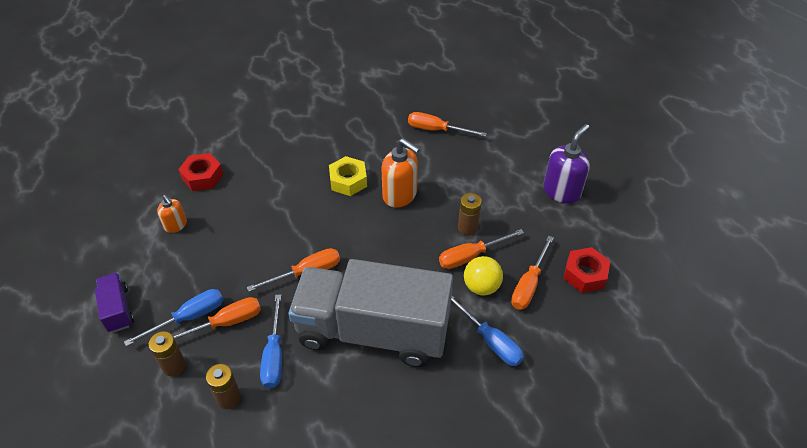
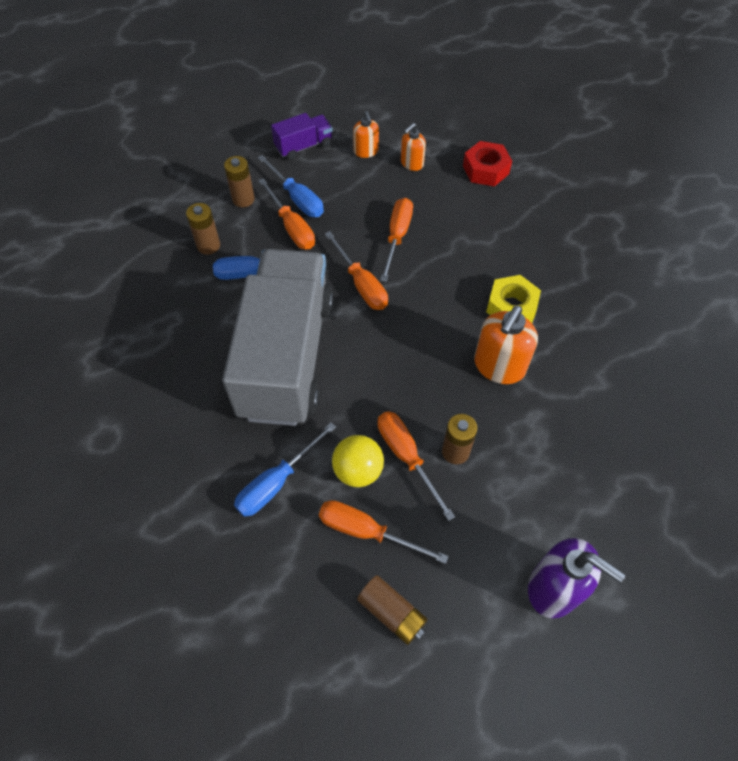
camera: 85 degrees right, 10 degrees up
(146, 258) = (366, 151): none -> orange soap dispenser
(436, 130) = (640, 403): orange screwdriver -> orange screwdriver (397, 237)
(585, 274) = (392, 613): red nut -> brown battery

